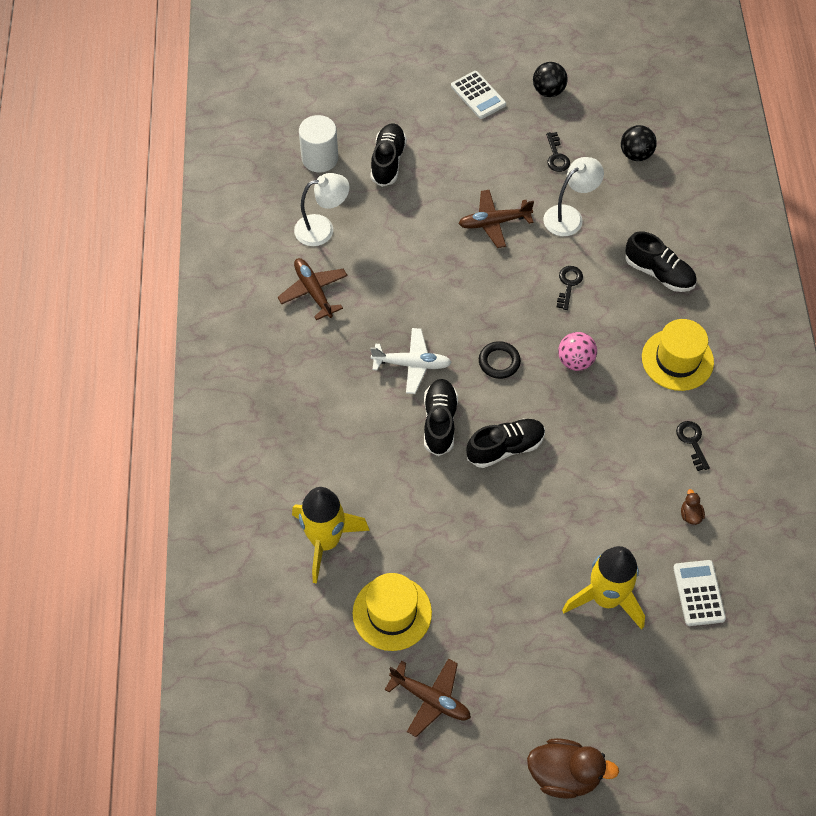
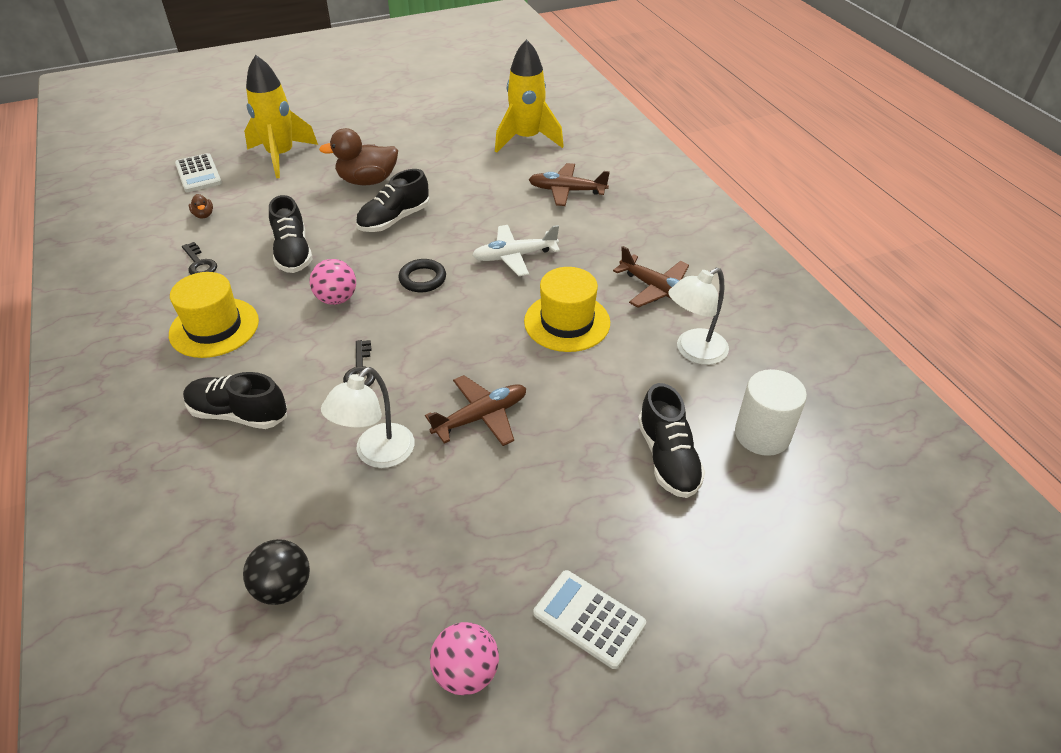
camera: 160 degrees right, 15 degrees down
(392, 613) = (454, 119): yellow hat -> yellow hat (567, 322)
(431, 699) = (407, 93): brown plane -> brown plane (566, 191)
(439, 422) = (465, 222): black shoe -> black shoe (293, 253)
(548, 91) = (466, 672): black ball -> pink ball
(556, 156) = (418, 543): black key -> none
(564, 775) = (302, 83): brown duck -> brown duck (367, 181)

